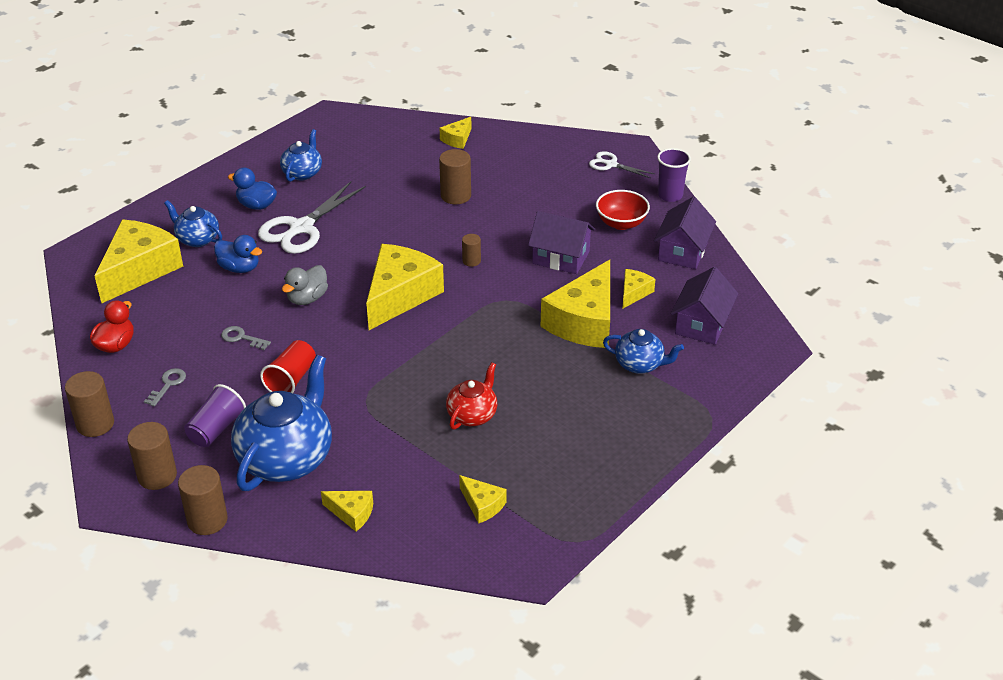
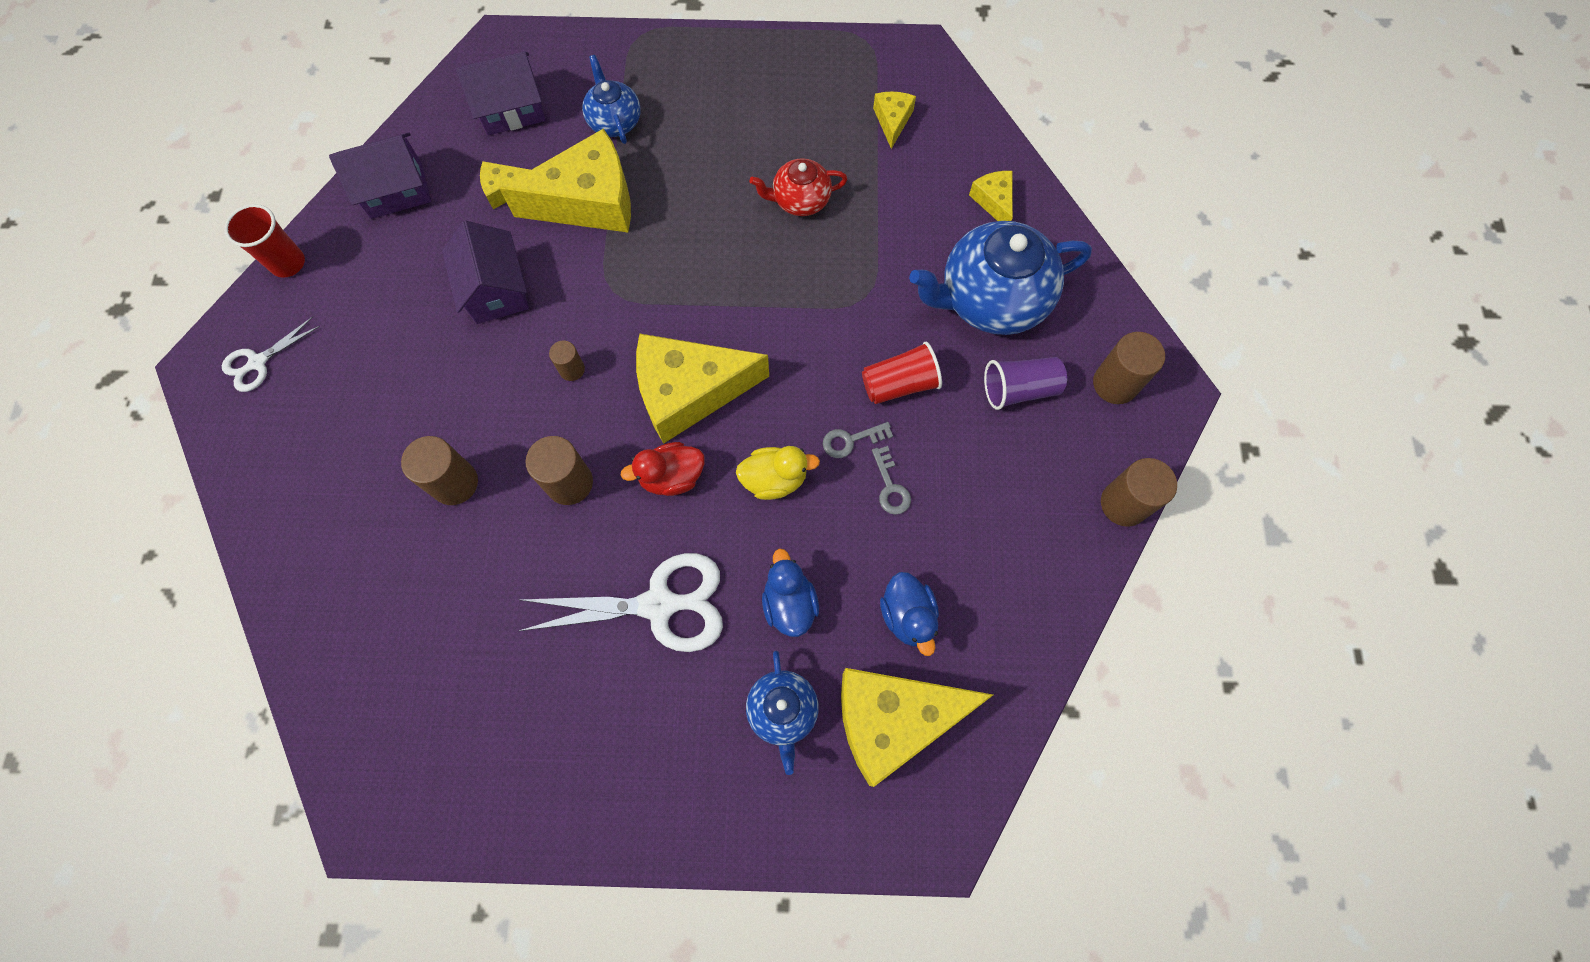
camera: 130 degrees left, 30 degrees up
(116, 345) = (1019, 605): red duck -> red duck (671, 477)
(168, 385) = (1015, 491): grey key -> grey key (851, 440)
(207, 520) = (1111, 298): brown cylinder -> brown cylinder (569, 483)
(256, 205) = (658, 707): blue duck -> blue duck (908, 616)
(302, 173) = (543, 717): blue teapot -> none
(307, 298) = (774, 479): grey duck -> yellow duck
(457, 139) = (317, 584): yellow cheese -> none
(611, 164) = (258, 362): white scissors -> white scissors turned 60 degrees clockwise
(621, 223) = (383, 275): red bowl -> none
(670, 195) = (288, 263): purple cup -> red cup

